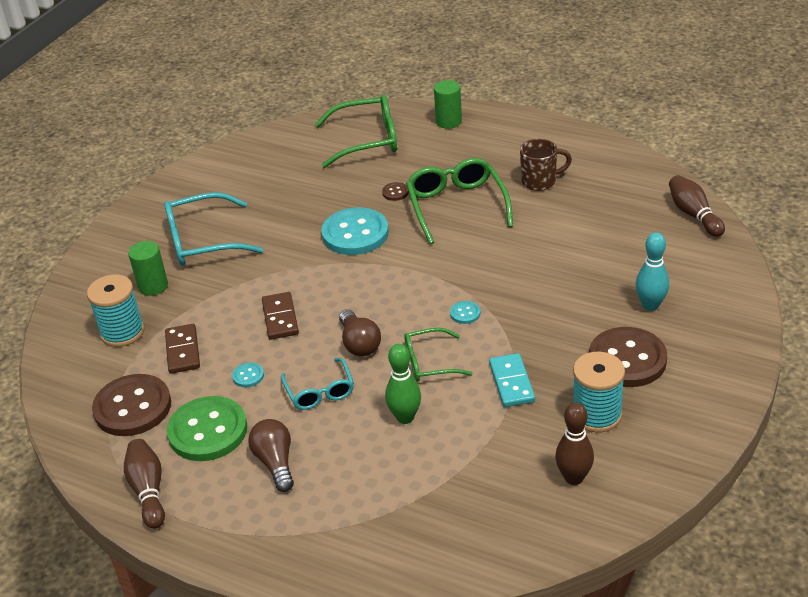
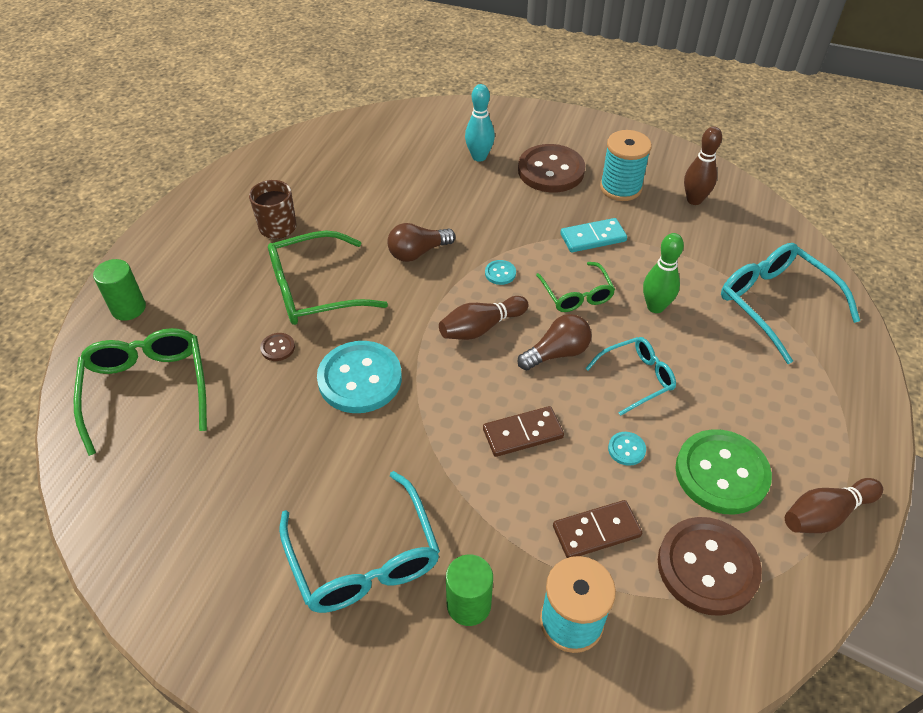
camera: 100 degrees left, 10 degrees up
(275, 463) = (745, 401): brown light bulb -> brown light bulb (418, 252)
(394, 515) = (775, 304): none -> turquoise glasses
(694, 214) = (349, 129): brown bowling pin -> brown bowling pin (481, 327)

